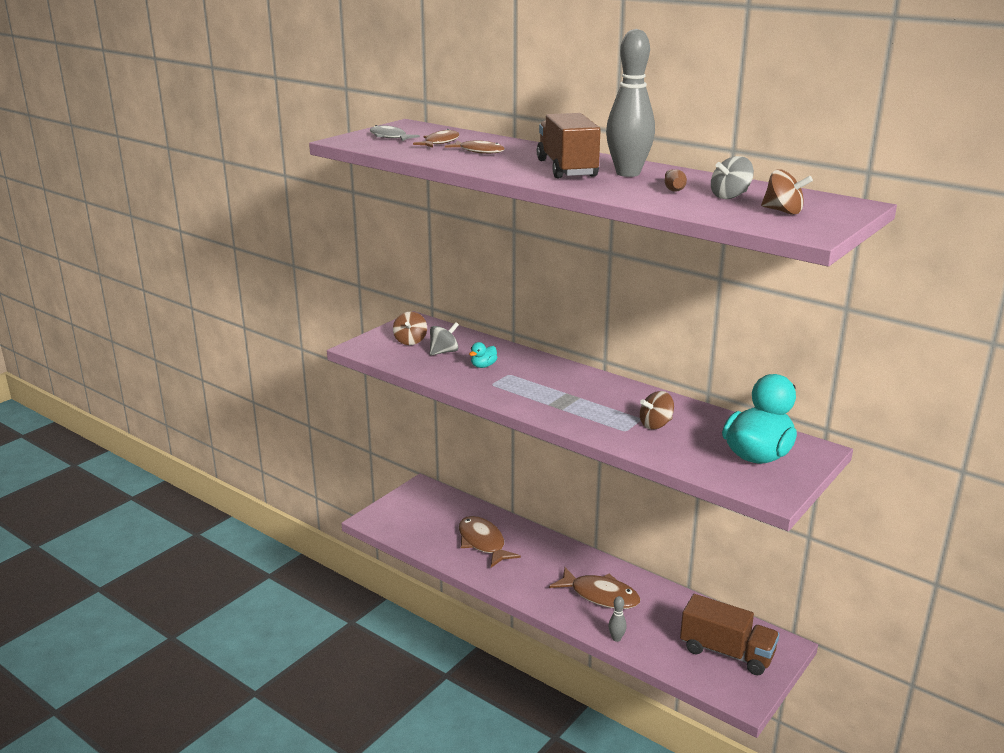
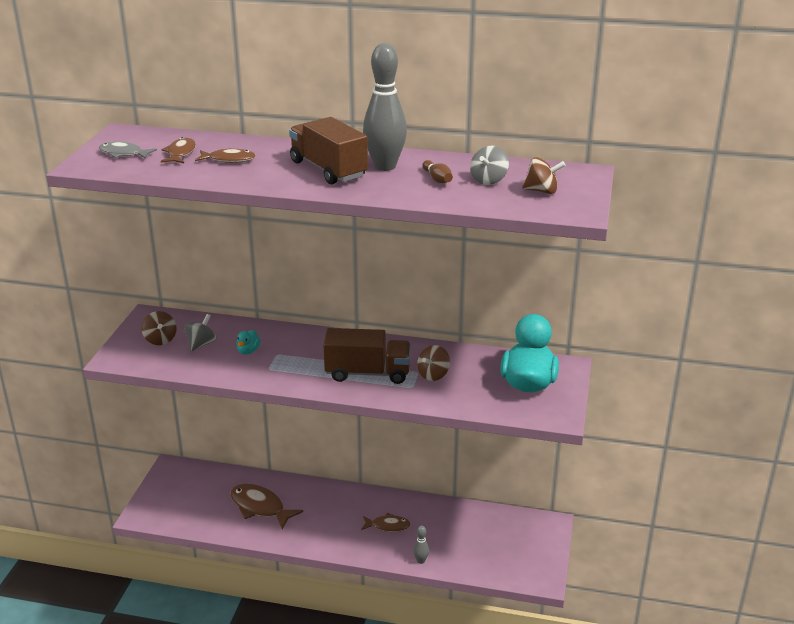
camera: 25 degrees left, 5 degrees up
(600, 595) = (388, 526): brown fish -> brown fish, size x0.60
(726, 652) = (511, 544): brown truck -> brown truck (368, 373)

